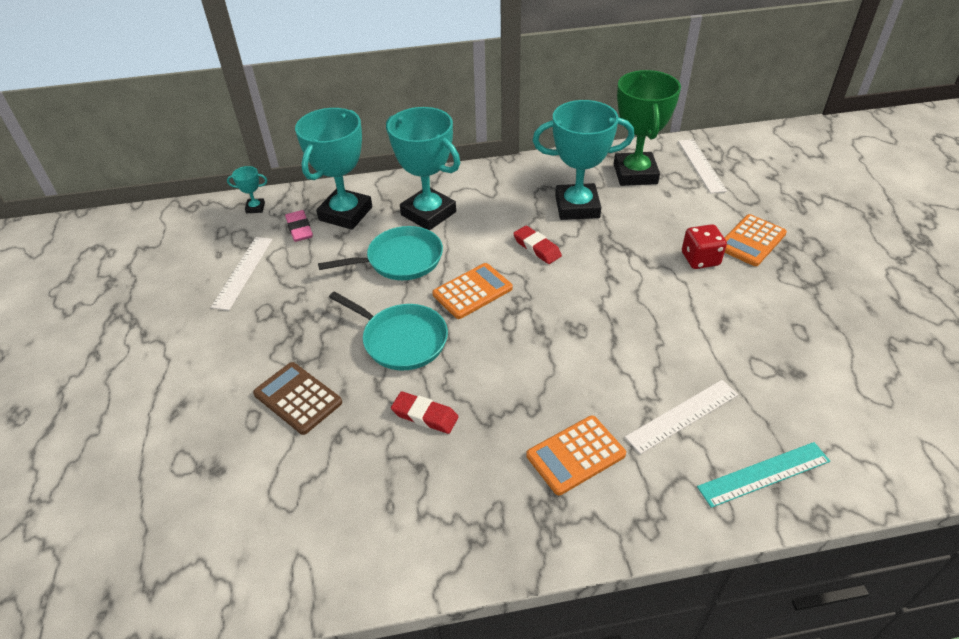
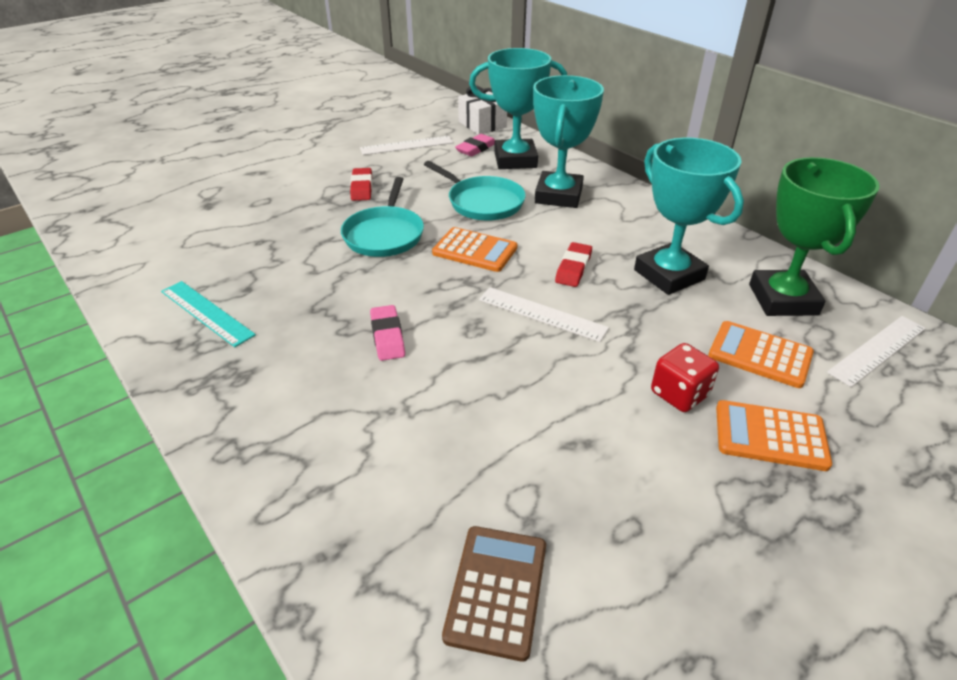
camera: 60 degrees right, 5 degrees down
(255, 208) = (482, 124): turquoise trophy -> white gift
(298, 398) = (291, 211): brown calculator -> brown calculator (496, 590)
(425, 415) = (304, 274): red eraser -> red eraser (361, 188)
(557, 384) = (387, 336): none -> pink eraser
(575, 455) = (300, 374): orange calculator -> orange calculator (760, 355)
(635, 174) = (782, 299): green trophy -> green trophy turned 60 degrees counterclockwise
(682, 416) = (395, 441): white ruler -> white ruler (542, 314)
(764, 474) = (340, 538): turquoise ruler -> turquoise ruler (207, 313)

